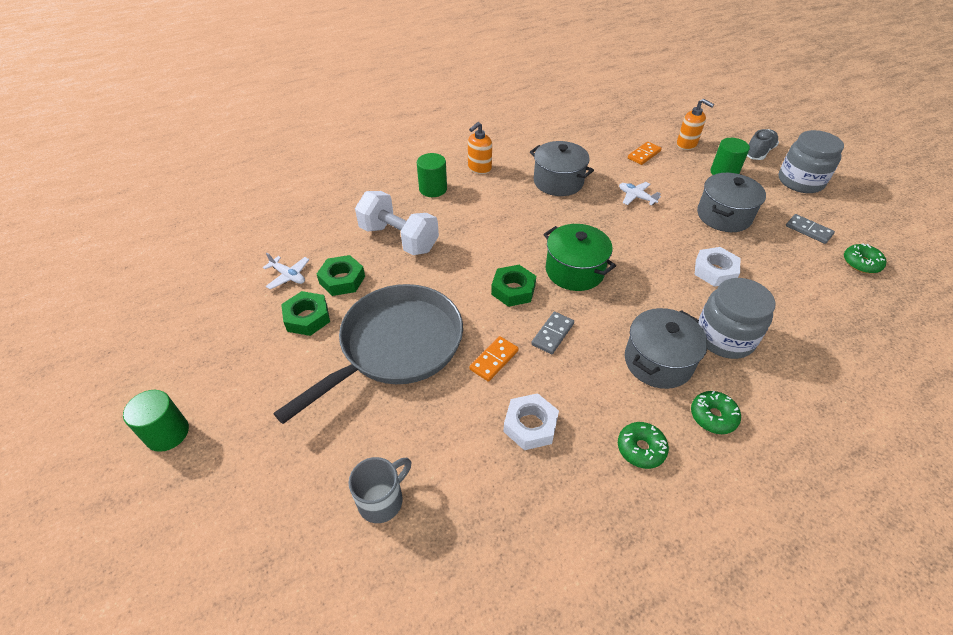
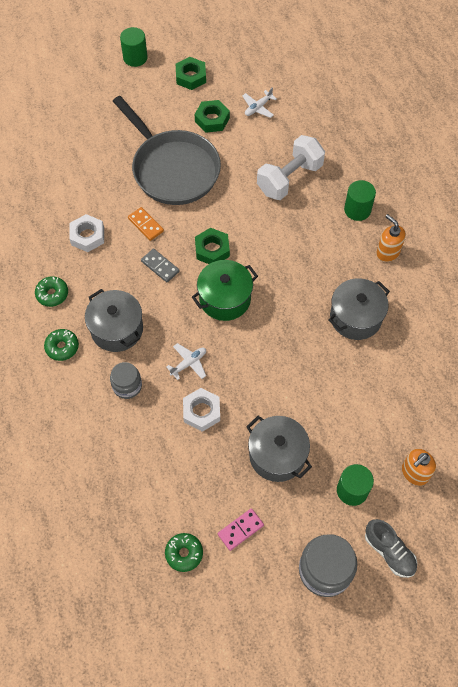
camera: 100 degrees right, 15 degrees up
(342, 280) = (247, 140): green nut -> green nut (191, 77)
(382, 500) = (61, 155): grey mug -> none
(636, 197) = (320, 382): white plane -> white plane (189, 363)
(644, 155) = (397, 417): orange domino -> none
(724, 337) = (127, 386): grey jar -> grey jar, size x0.61
(808, 230) = (240, 530): grey domino -> pink domino

